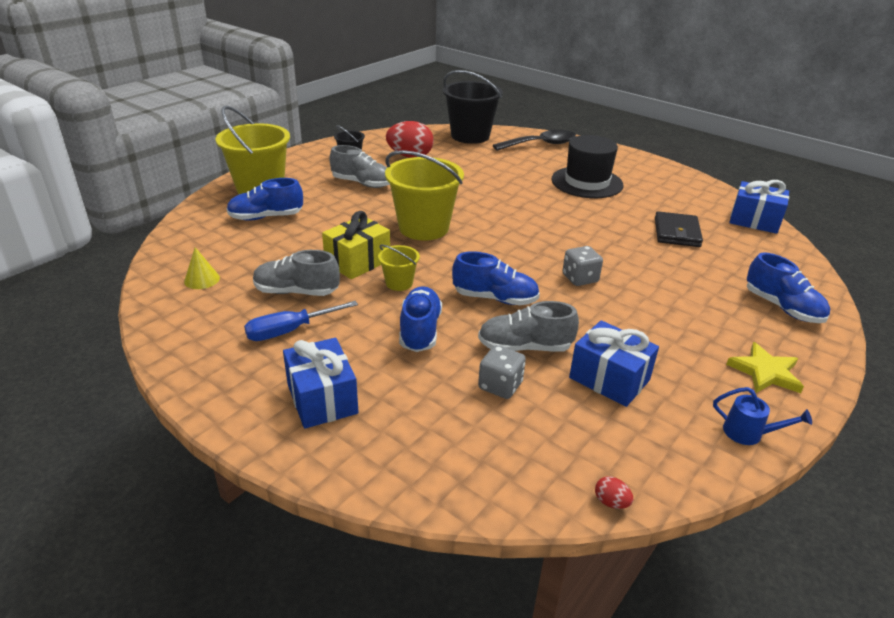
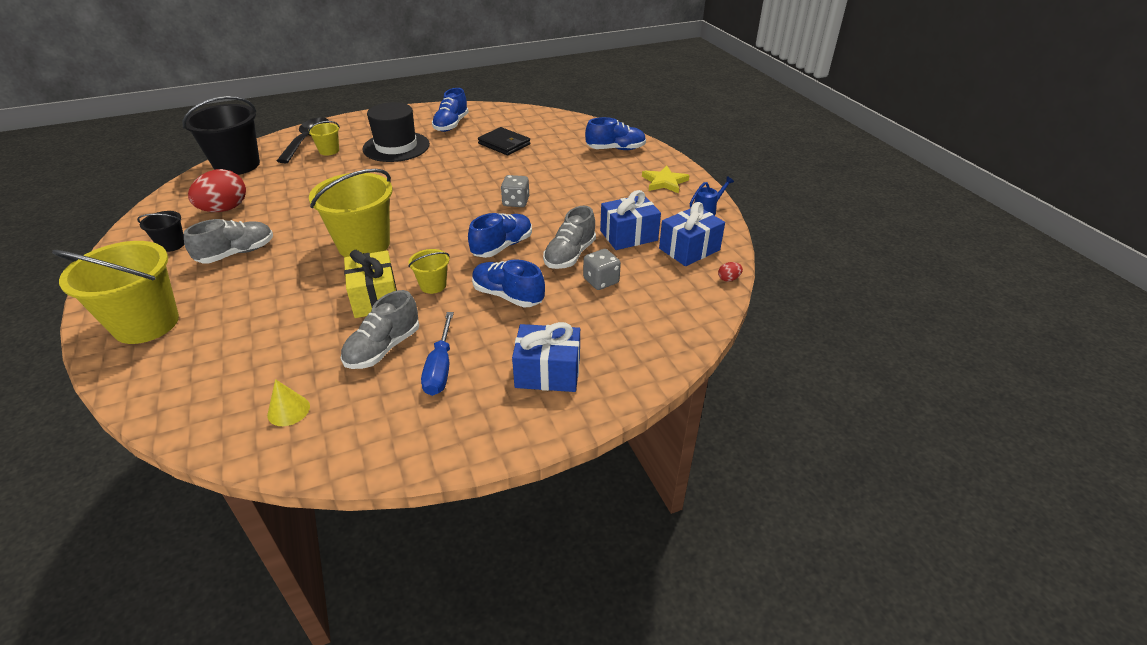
camera: 60 degrees left, 5 degrees up
(266, 217) = (218, 335): blue shoe -> blue shoe (451, 125)
(538, 158) = (329, 151): none -> yellow bucket
(754, 221) = (522, 114): blue gift -> blue gift (689, 249)

